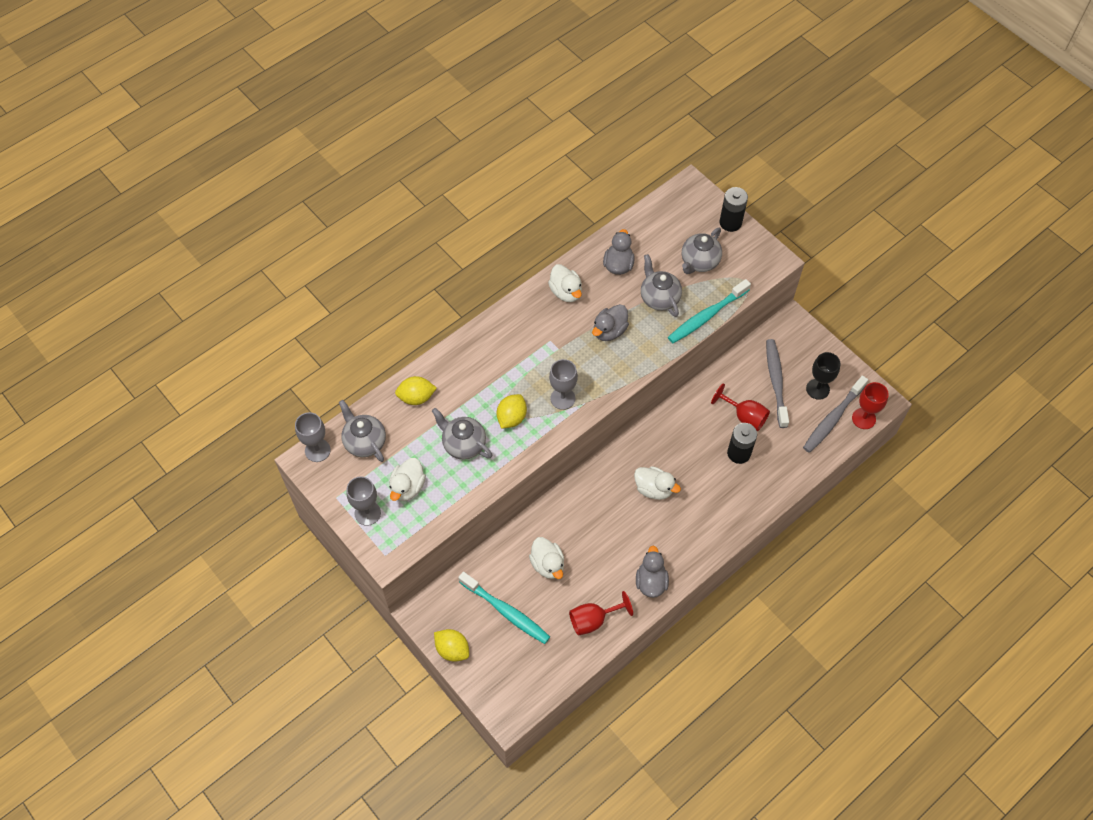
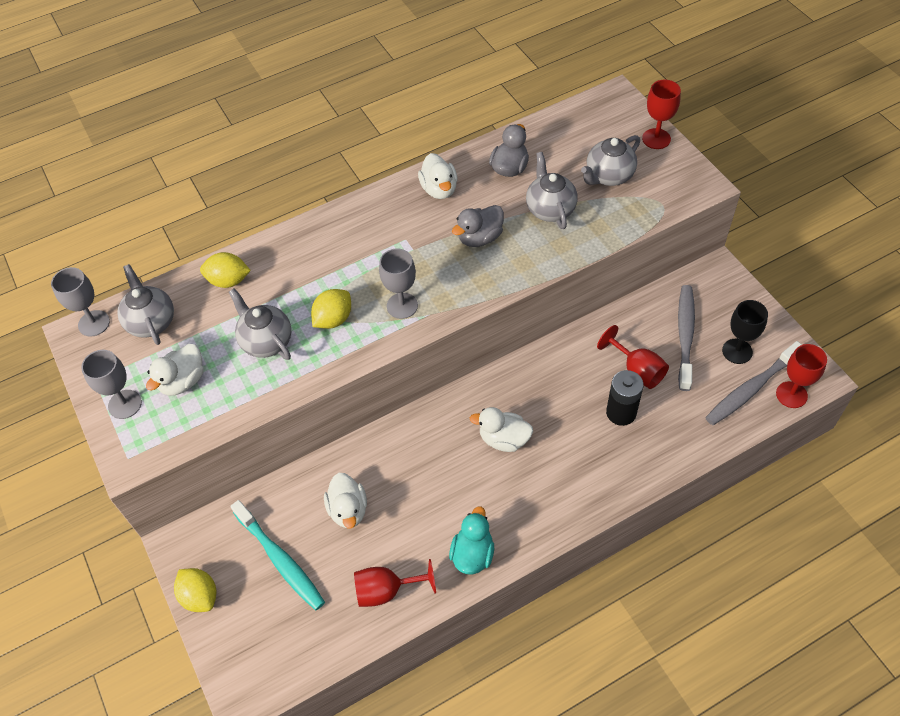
camera: 15 degrees right, 5 degrees down
(651, 582) = (472, 554): grey duck -> turquoise duck
(653, 489) = (504, 439): white duck -> white duck turned 150 degrees clockwise
(706, 316) = (604, 236): turquoise toothbrush -> none
(730, 222) = (656, 139): black battery -> red goblet

